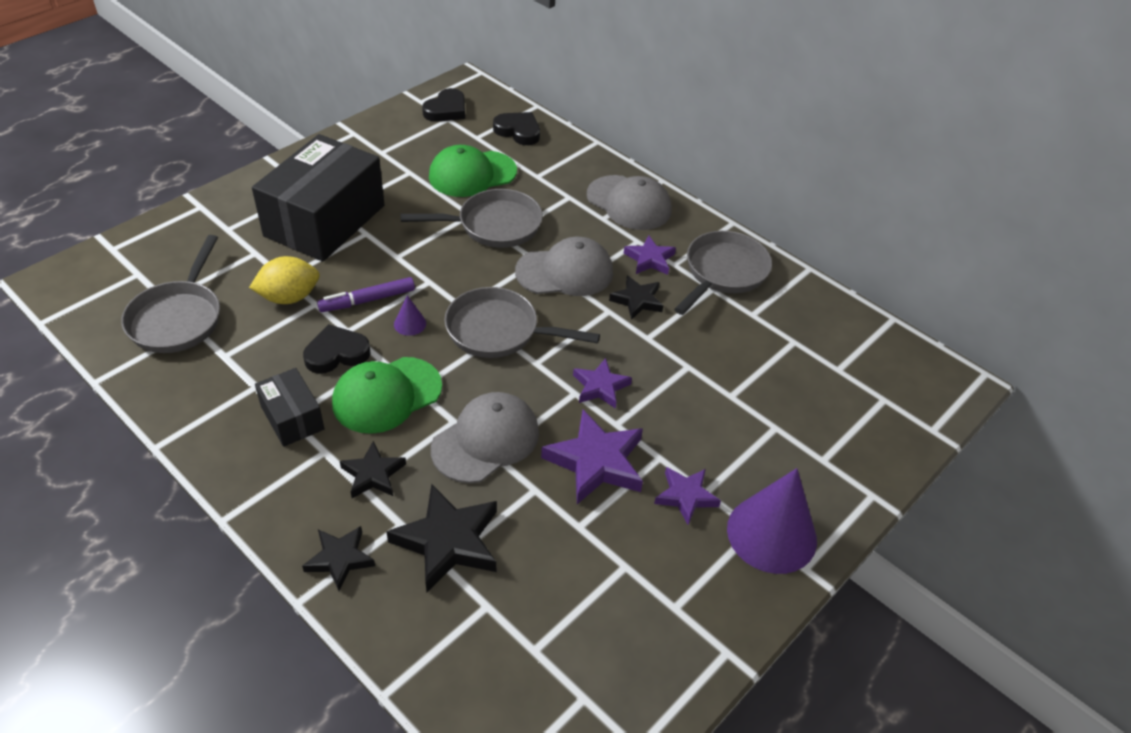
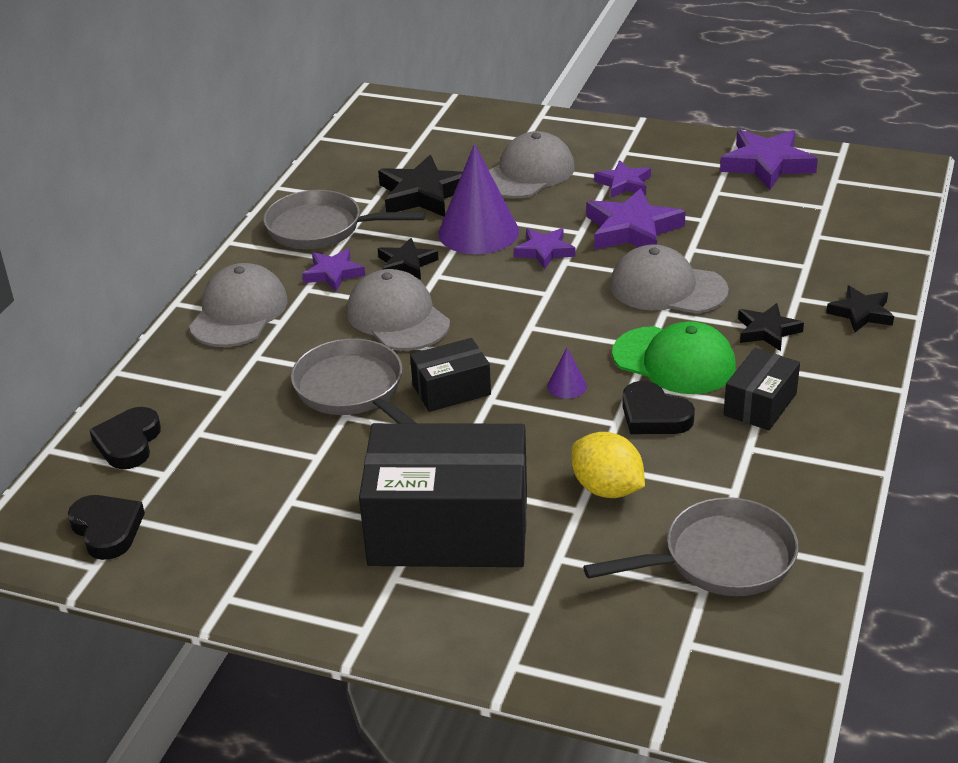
camera: 110 degrees left, 10 degrees down
(367, 300) = (559, 429): purple marker -> none
(446, 110) = (107, 529): black heart -> black heart turned 45 degrees clockwise
(448, 541) = (785, 270): black star -> black star (423, 194)
(456, 267) = (451, 390): none -> black box
(472, 174) = (258, 445): green cap -> none
(498, 331) = (525, 328): grey pan -> none
(655, 648) = (767, 164): none -> purple star
(747, 432) = (528, 173): none -> grey cap
(771, 534) = (621, 144): purple cone -> purple cone (478, 232)

